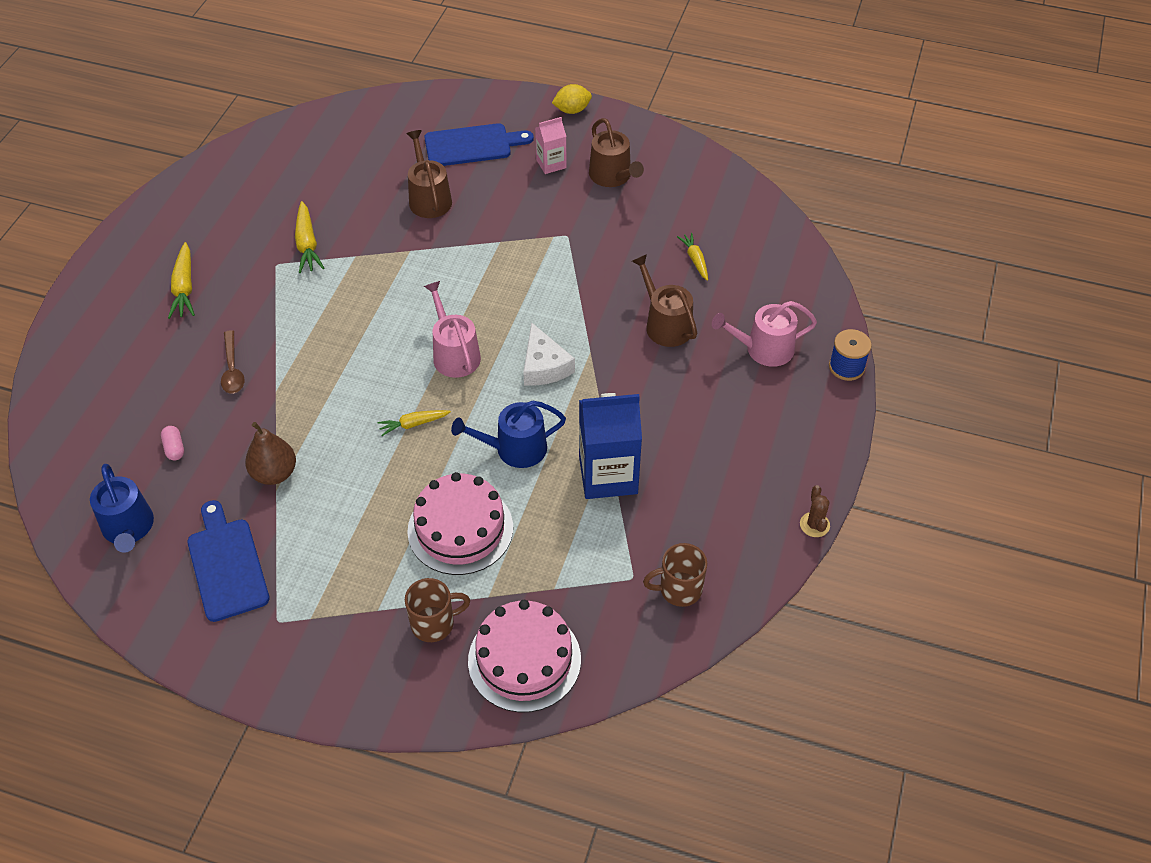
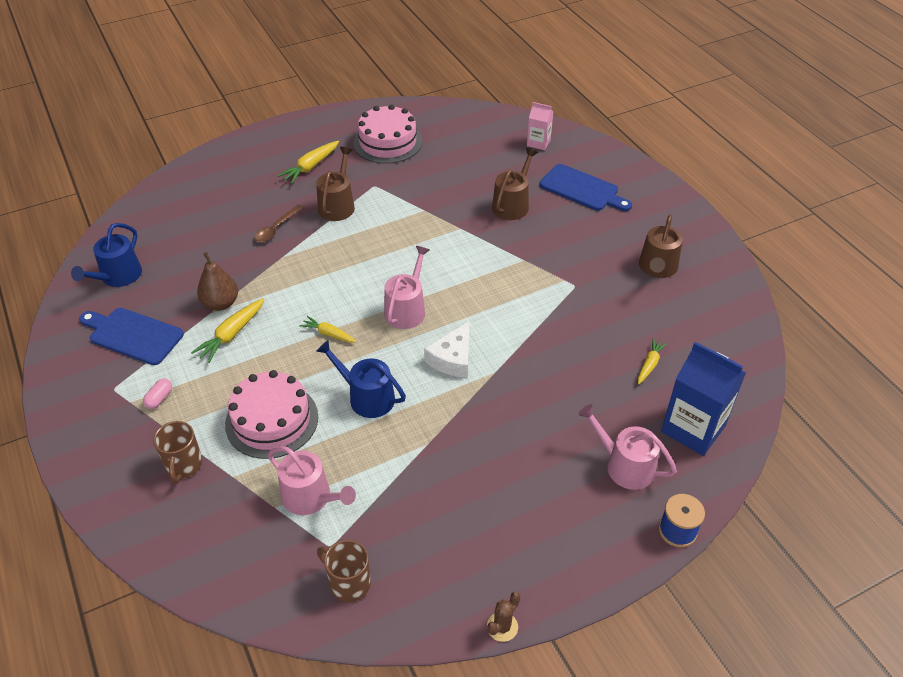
camera: 45 degrees right, 5 degrees down
(174, 448) = (193, 250): pink capsule -> pink capsule (159, 398)
(226, 565) = (132, 335): blue cutting board -> blue cutting board turned 90 degrees counterclockwise
(307, 244) = (406, 185): yellow carrot -> yellow carrot (232, 334)
(434, 623) = (183, 465): brown mug -> brown mug turned 60 degrees clockwise
(524, 660) = (200, 537): pink cake -> pink cake (387, 142)
(551, 164) = (622, 233): pink carton -> pink carton (538, 143)
(572, 110) = (681, 207): yellow lemon -> none
(572, 557) = (311, 497): none -> pink watering can
(608, 475) = (402, 463): blue carton -> blue carton (693, 428)
(665, 324) = (571, 392): brown watering can -> brown watering can (338, 205)

